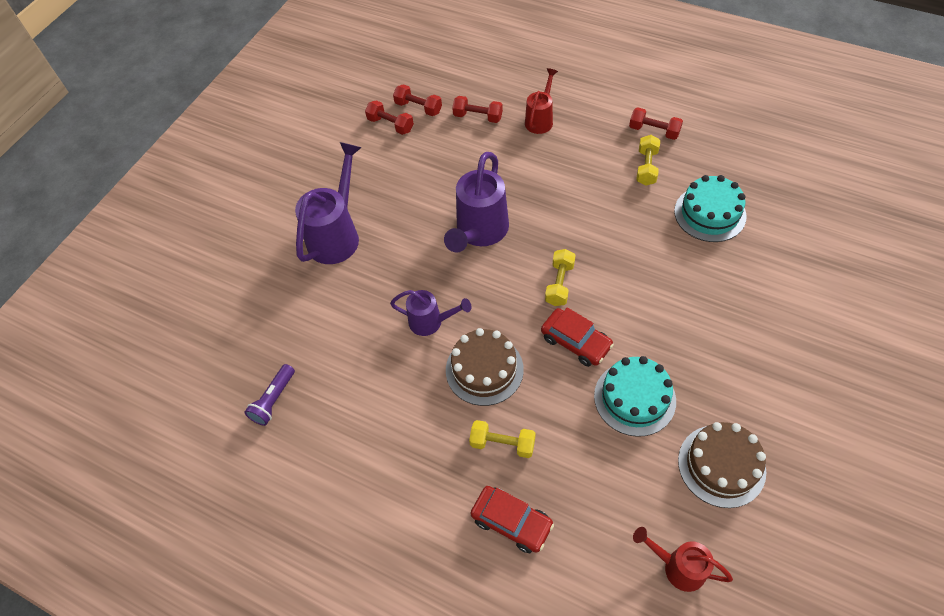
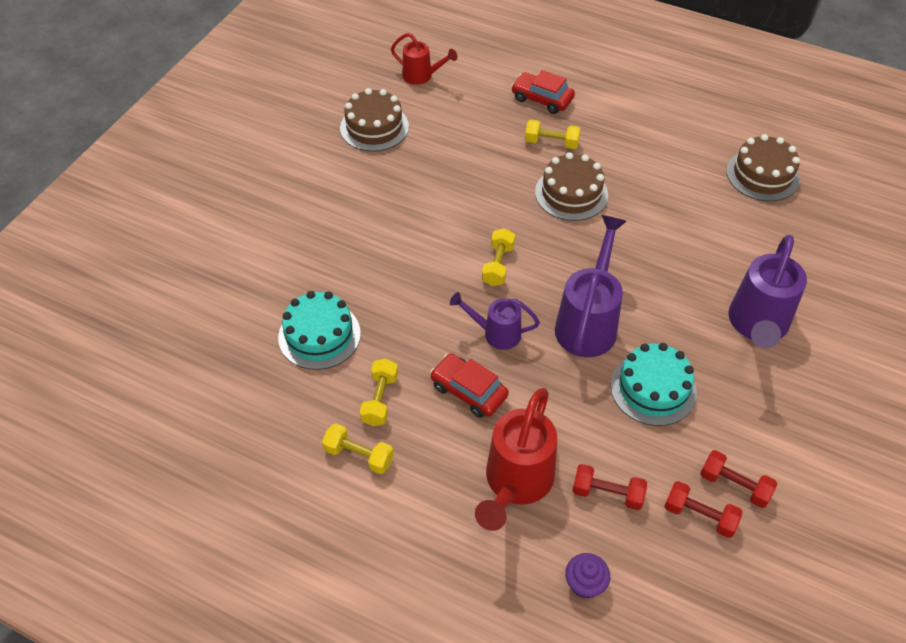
camera: 175 degrees right, 5 degrees down
(273, 400) = (762, 175): purple flashlight -> brown cake
(430, 322) = (629, 233): purple watering can -> purple watering can (496, 333)
(497, 72) = (585, 583): none -> purple cupcake
(540, 120) = (515, 483): red watering can -> red watering can, size x1.71
(576, 342) = (484, 213): red car -> red car (468, 391)
(634, 398) = (436, 170): turquoise cake -> turquoise cake (653, 388)
(654, 131) = (359, 455): red dumbbell -> yellow dumbbell

